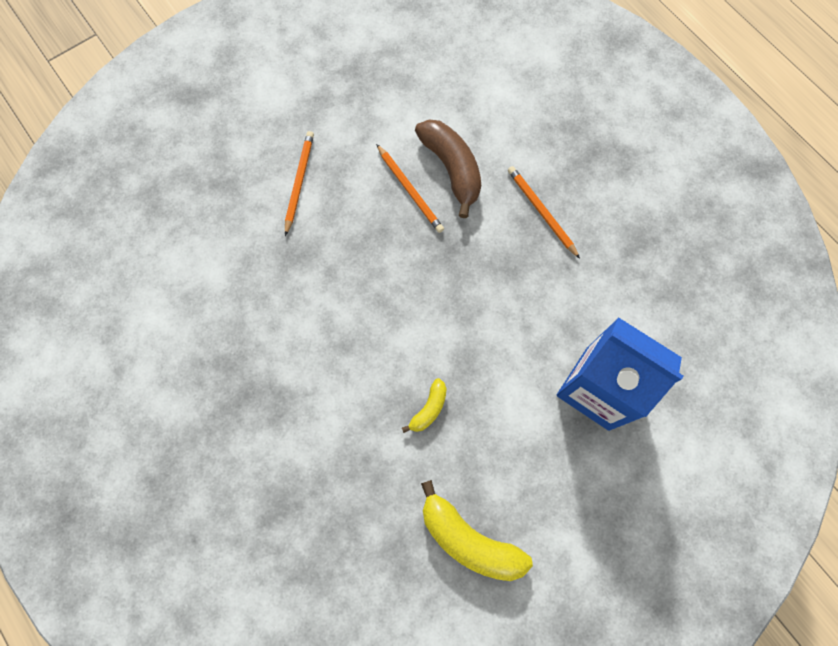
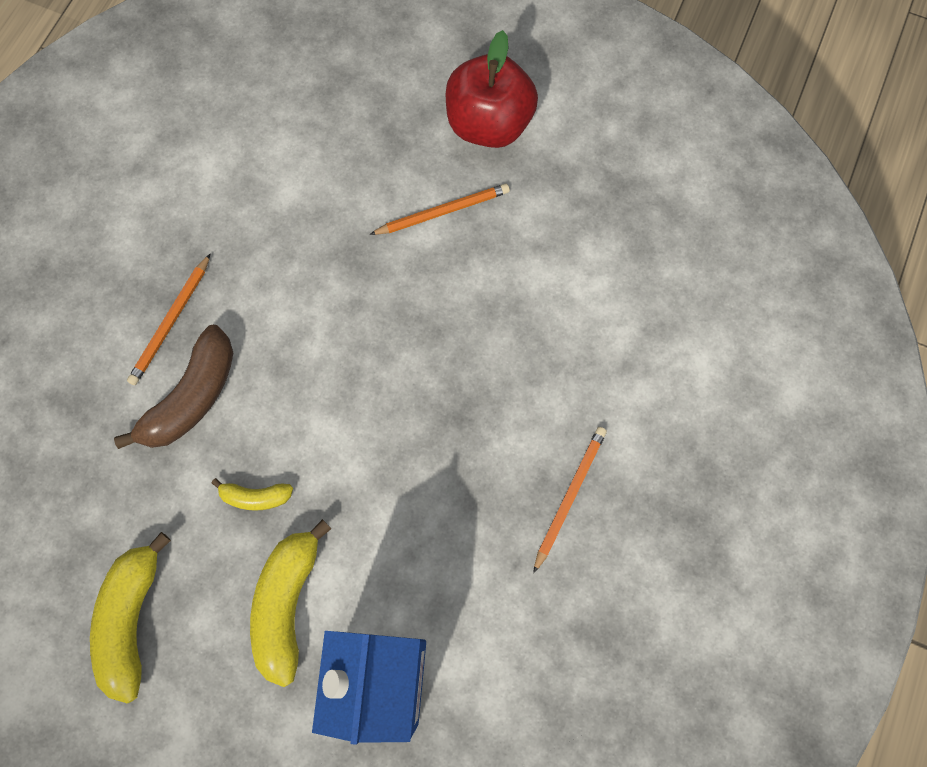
camera: 60 degrees right, 0 degrees up
(255, 120) = (489, 124): none -> red apple
(410, 190) = (505, 332): orange pencil -> orange pencil (171, 322)
(452, 169) = (561, 363): brown banana -> brown banana (192, 397)
(515, 424) = (287, 603): none -> yellow banana

